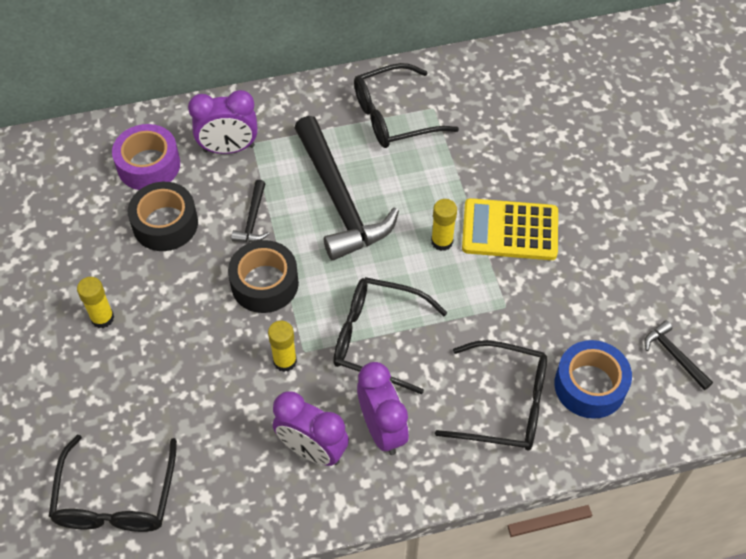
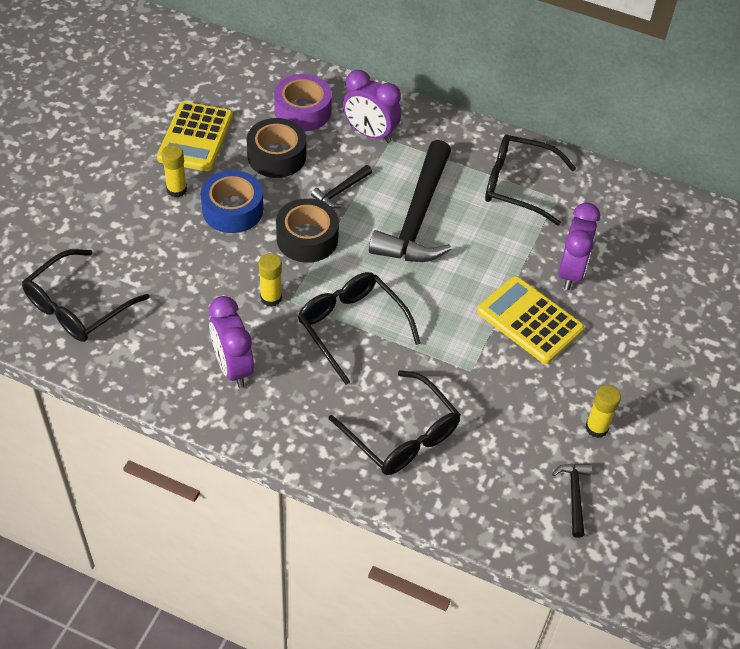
camera: 35 degrees right, 5 degrees down
(72, 255) = (195, 137): none -> yellow calculator
(382, 429) = (295, 388): purple clock -> purple clock (571, 272)
(442, 241) = (467, 294): yellow glue stick -> yellow glue stick (596, 428)
(590, 385) = (482, 468): blue tape -> blue tape (232, 210)

